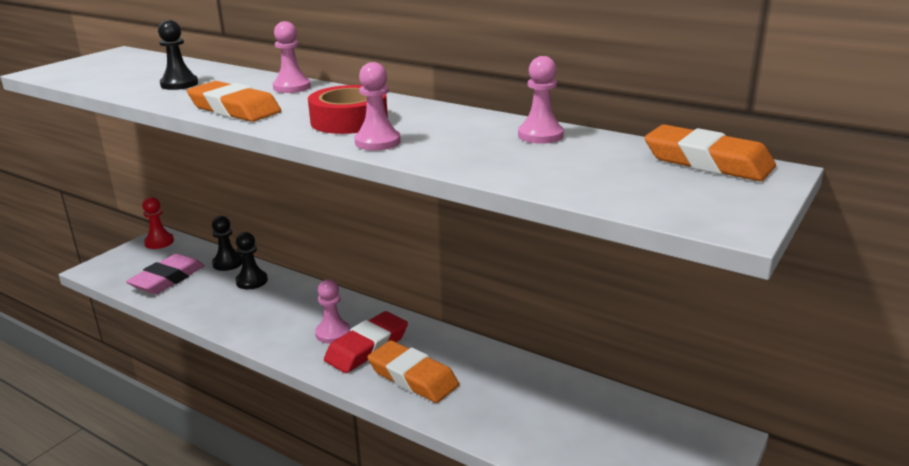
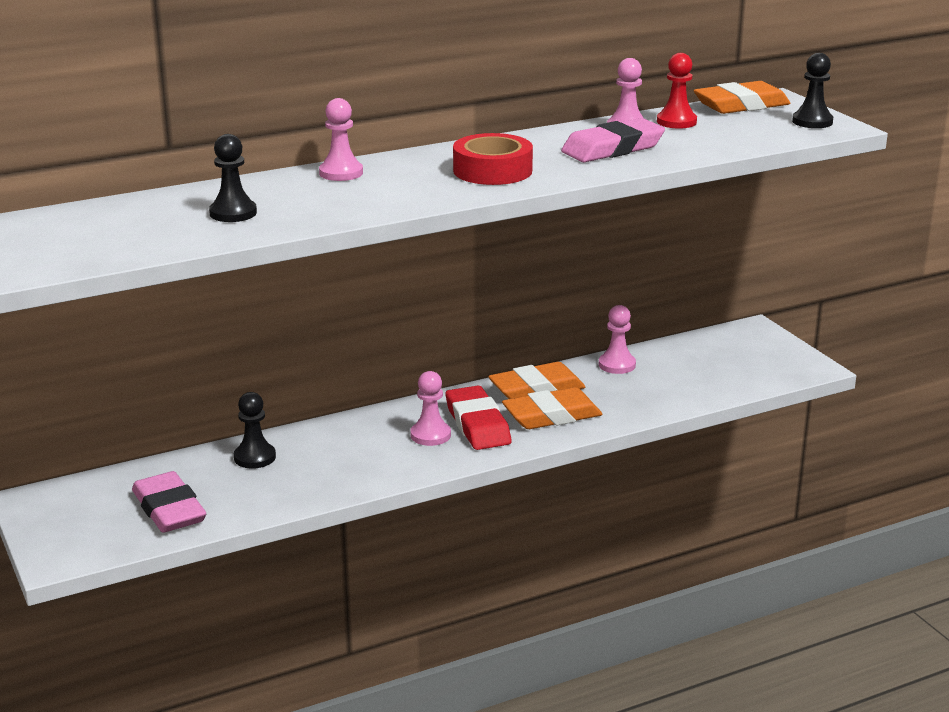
camera: 60 degrees left, 0 degrees up
(159, 242) = (45, 501): red pawn -> red pawn (676, 122)
(228, 263) = (185, 464): black pawn -> black pawn (812, 122)
(234, 109) = (380, 202): orange eraser -> orange eraser (536, 389)
(377, 142) = (567, 172): pink pawn -> pink pawn (617, 365)
(468, 143) = (612, 148): none -> pink eraser

